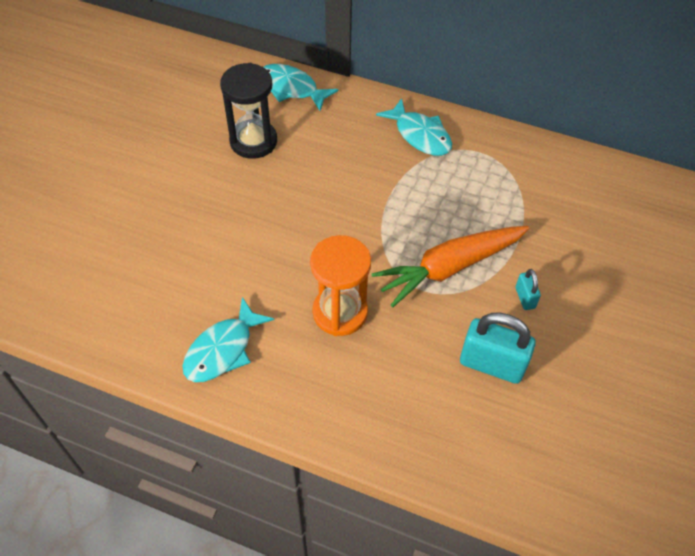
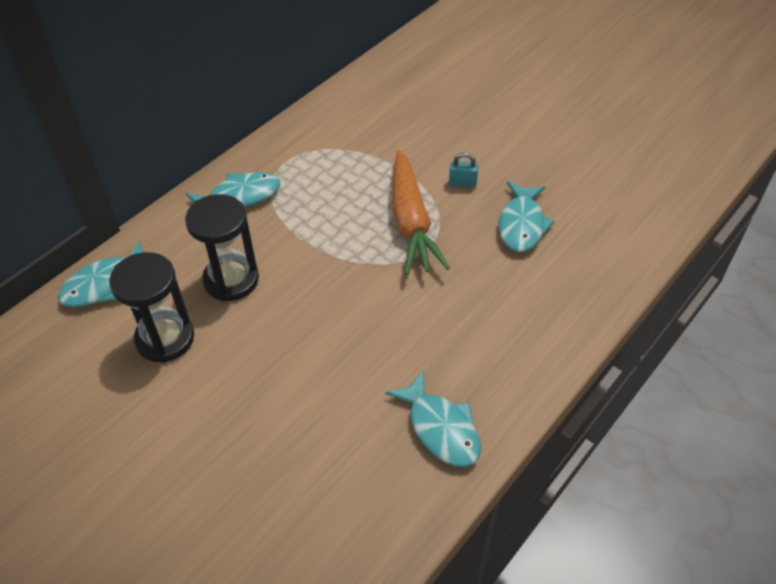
camera: 70 degrees left, 5 degrees down
(326, 160) = (231, 280): none -> black hourglass
(340, 312) = (430, 317): orange hourglass -> none
(491, 364) = (522, 225): turquoise padlock -> turquoise fish

